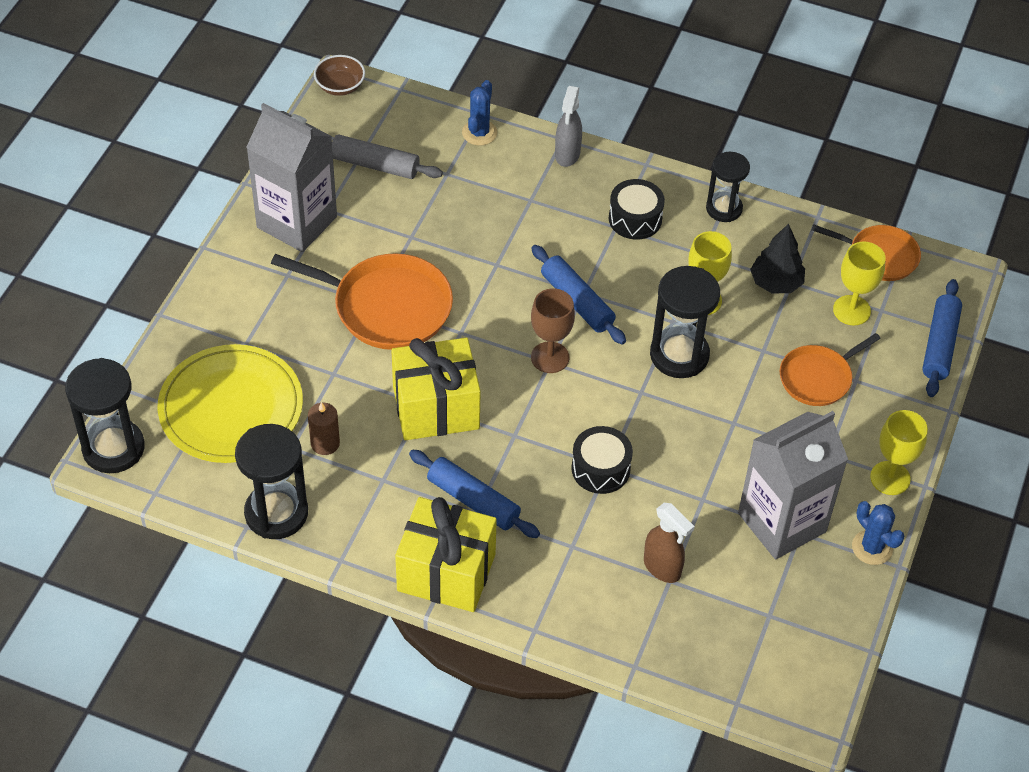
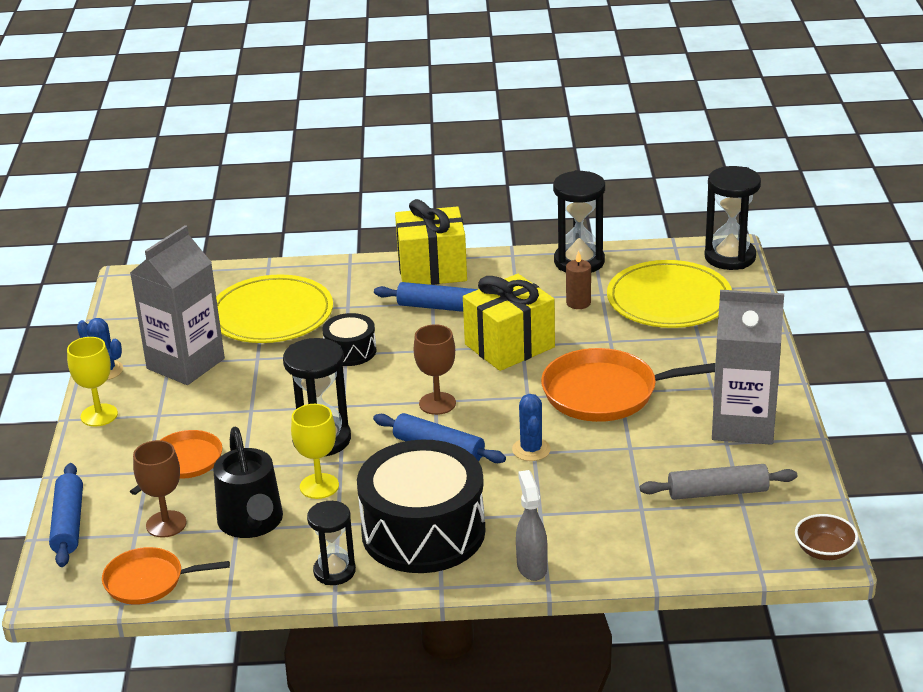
camera: 160 degrees right, 20 degrees down
(479, 133) = (639, 556): blue cactus -> blue cactus (531, 450)
(635, 219) = (423, 532): black drum -> black drum, size x2.06
(662, 568) = (271, 315): brown spray bottle -> yellow plate
(775, 283) = (252, 523): black tree -> black watering can
(851, 310) = (166, 524): yellow goblet -> brown goblet

